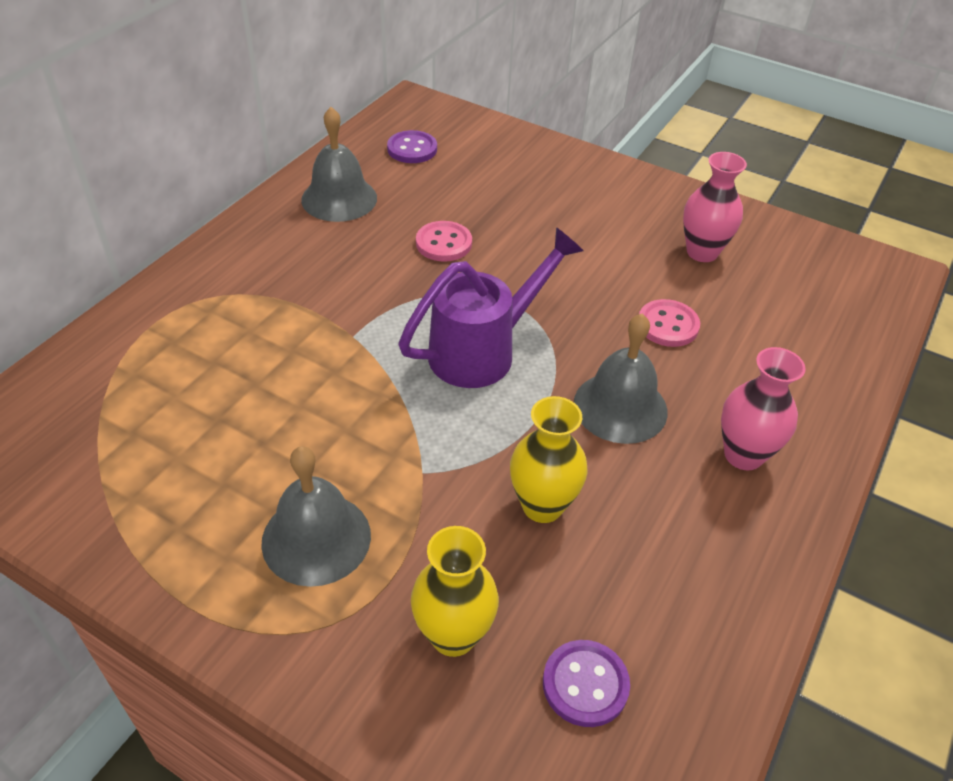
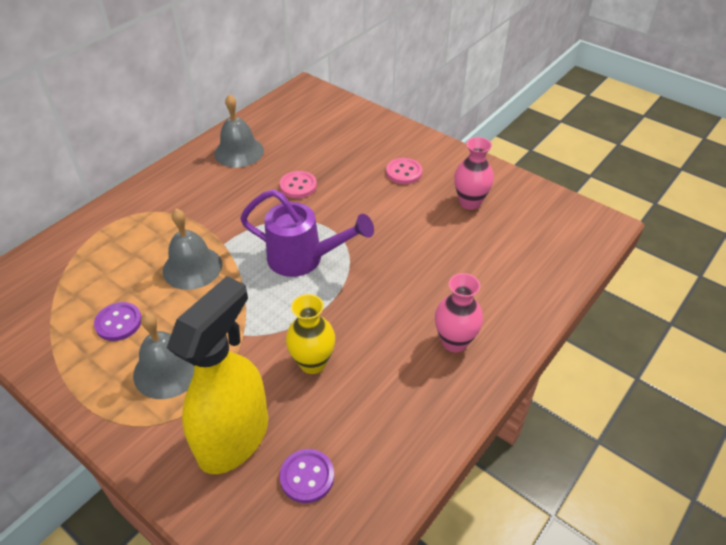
camera: 10 degrees right, 0 degrees up
(412, 149) = (295, 120): purple button -> purple button (118, 322)
(453, 635) = (234, 437): yellow vase -> yellow spray bottle
(484, 350) = (304, 259): purple watering can -> purple watering can turned 45 degrees clockwise
(620, 407) = (382, 303): grey bell -> grey bell (192, 267)
(668, 325) = (430, 251): pink button -> pink button (404, 172)

